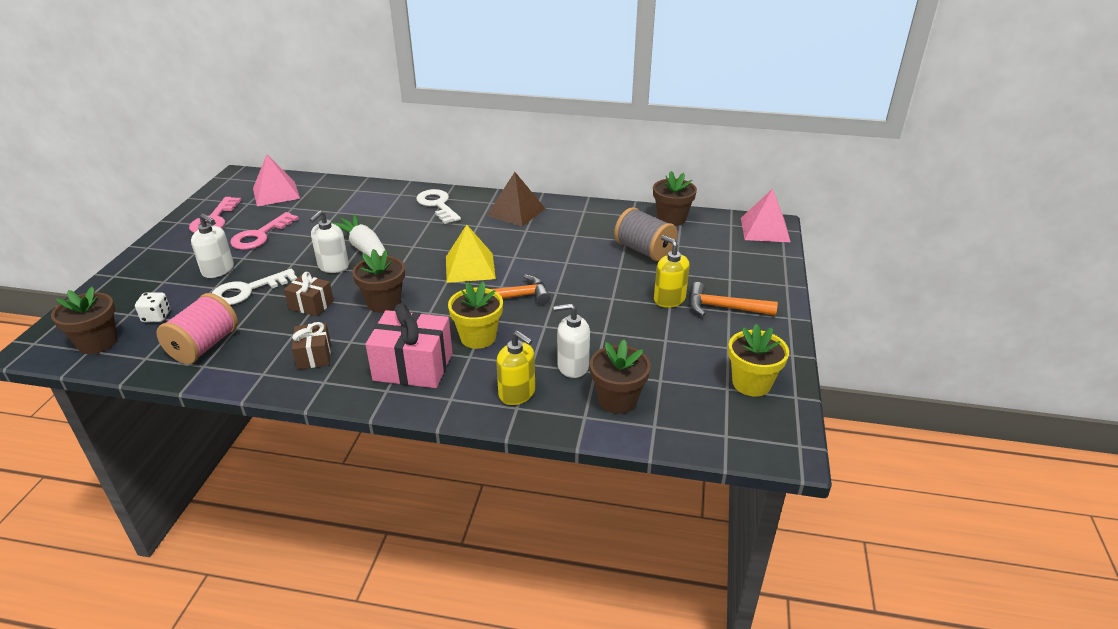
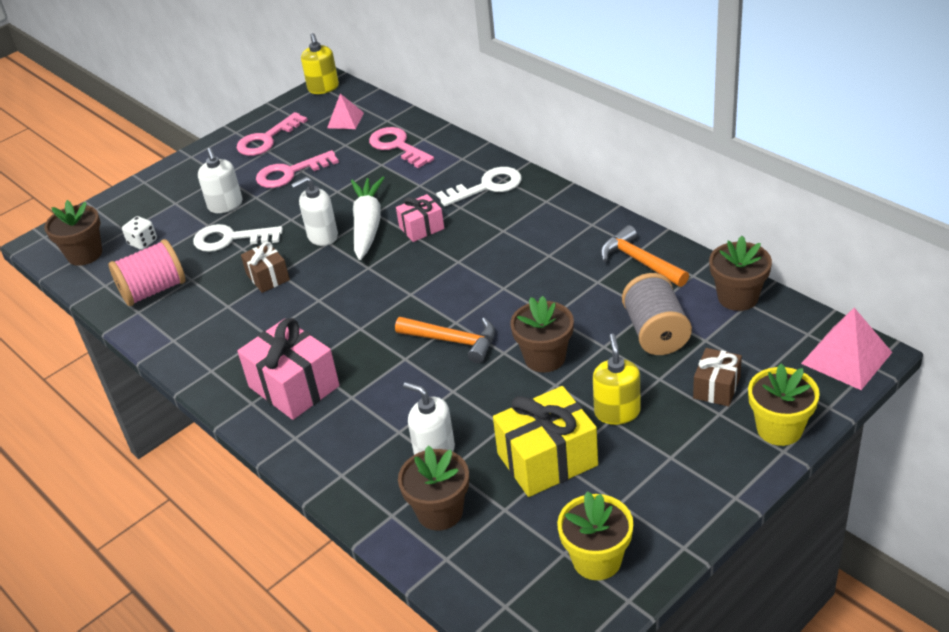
camera: 40 degrees right, 5 degrees up
(276, 193) = (345, 120): pink pyramid -> pink pyramid, size x0.63
(314, 356) = (226, 338): brown gift -> brown gift (716, 387)
(339, 199) = (397, 146): none -> pink key
(384, 303) = (330, 299): brown flower pot -> brown flower pot (544, 358)
(412, 240) = (421, 228): none -> pink gift
(437, 205) = (487, 187): white key -> white key turned 60 degrees clockwise
(470, 267) = (446, 285): yellow pyramid -> none
(478, 337) = (378, 377): yellow flower pot -> yellow flower pot (779, 429)
(516, 212) = (562, 224): brown pyramid -> none
(517, 393) = (356, 459): yellow soap dispenser -> yellow soap dispenser (323, 88)
(655, 341) = (547, 459): none -> yellow gift
(724, 308) = (669, 450): orange hammer -> orange hammer (640, 261)

